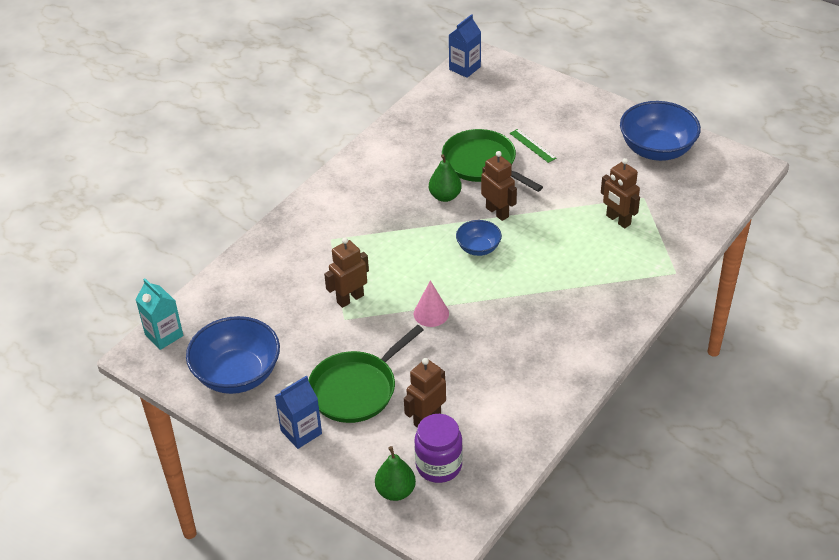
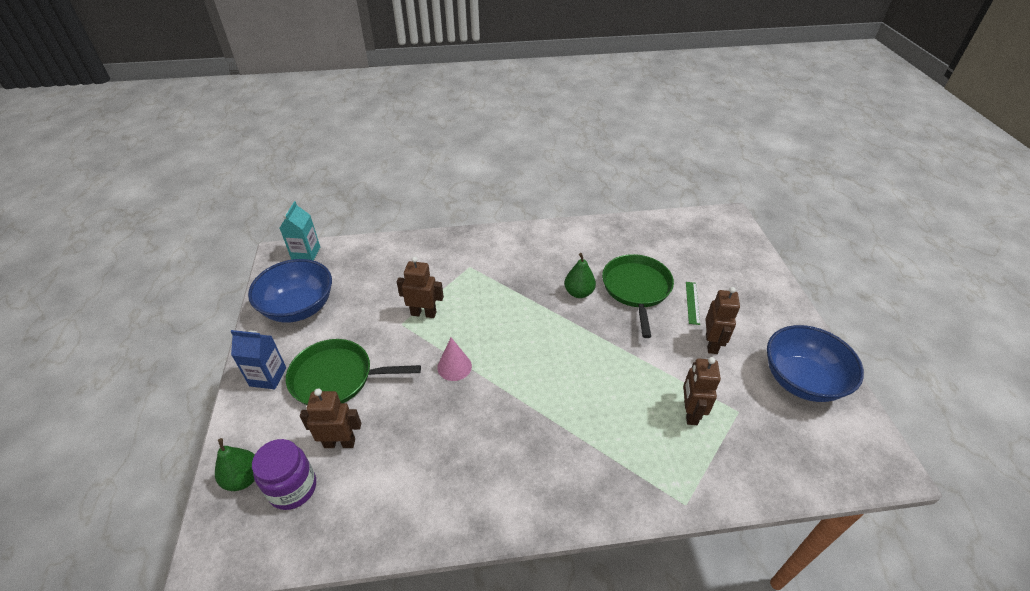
camera: 45 degrees right, 0 degrees up
(465, 68) = (710, 218): blue carton -> none
(478, 248) = (551, 346): blue bowl -> none
(497, 212) = (600, 331): brown robot -> brown robot (712, 344)

